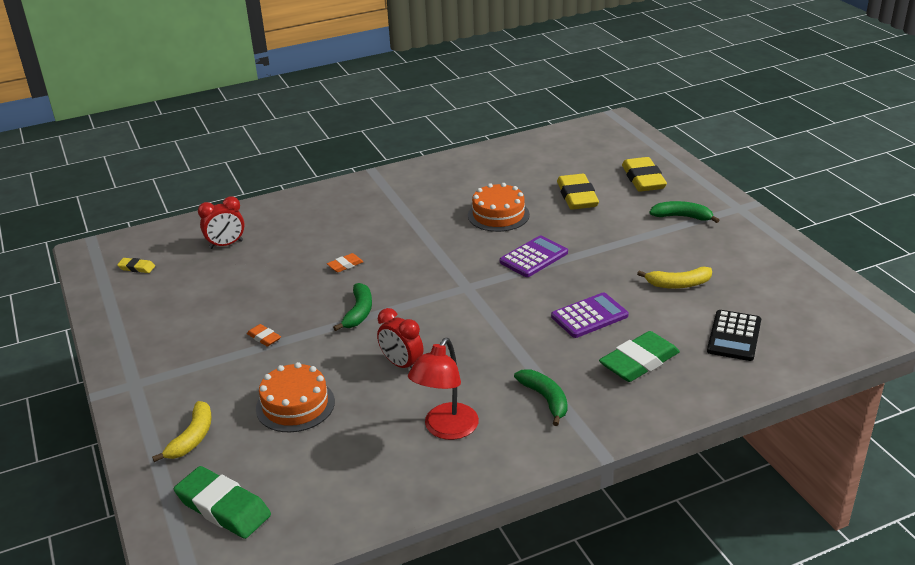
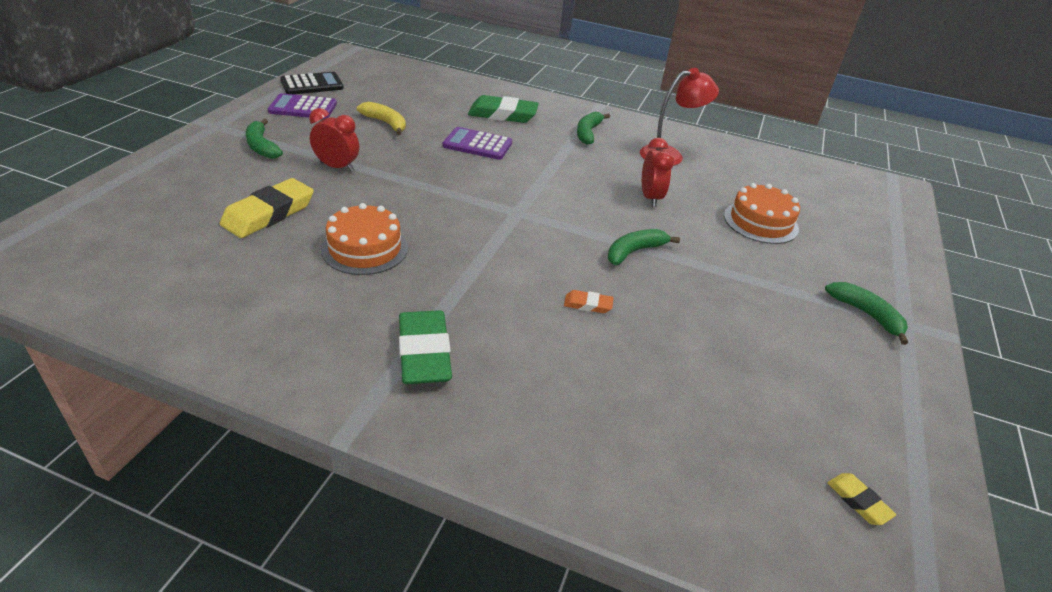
camera: 140 degrees left, 5 degrees up
(166, 372) = (866, 314): none -> green banana
(192, 438) = (862, 248): yellow banana -> none
(223, 507) = (856, 200): green eraser -> green eraser (424, 353)
(226, 245) = (697, 446): red clock -> red clock (337, 167)
(264, 338) = (745, 286): orange eraser -> none
(534, 257) = (425, 196): purple calculator -> purple calculator (303, 108)
(643, 179) = (186, 187): yellow eraser -> none
(734, 336) = (428, 93): black calculator -> black calculator (312, 85)

